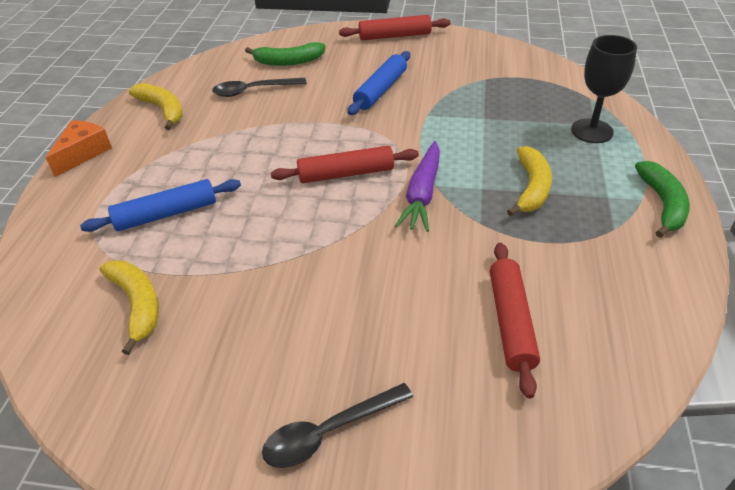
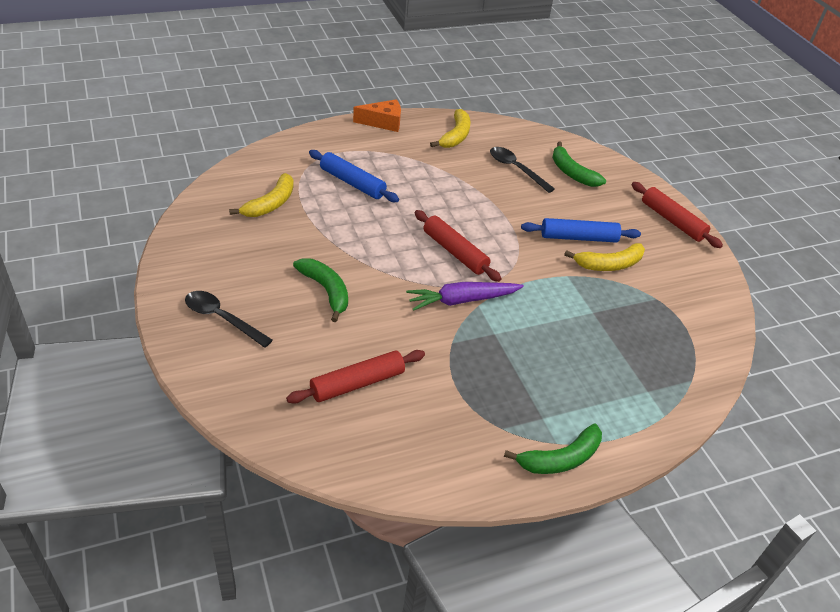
camera: 55 degrees right, 0 degrees up
(341, 301) = (326, 291): none -> green banana
(531, 188) = (517, 364): yellow banana -> yellow banana (609, 264)
(592, 131) = (634, 391): black goblet -> none

